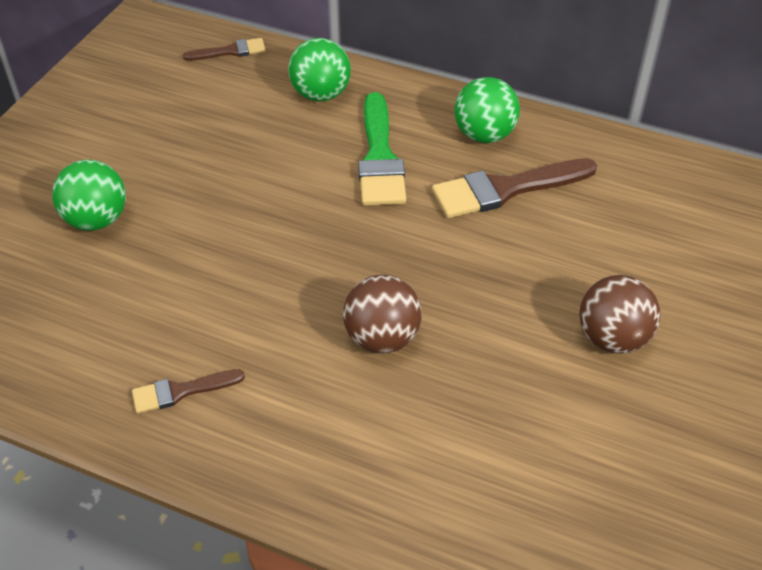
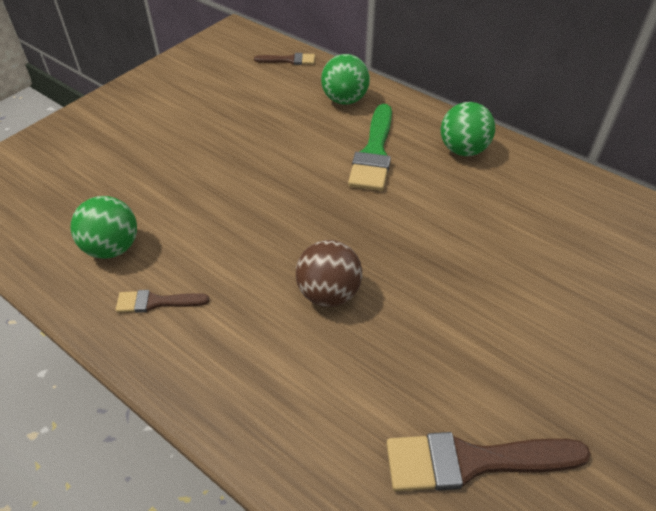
camera: 15 degrees right, 0 degrees up
(96, 220) = (148, 161): green ball -> green ball (112, 248)
(505, 189) = (468, 194): brown brush -> brown brush (472, 461)
(612, 338) = (526, 335): brown ball -> none

